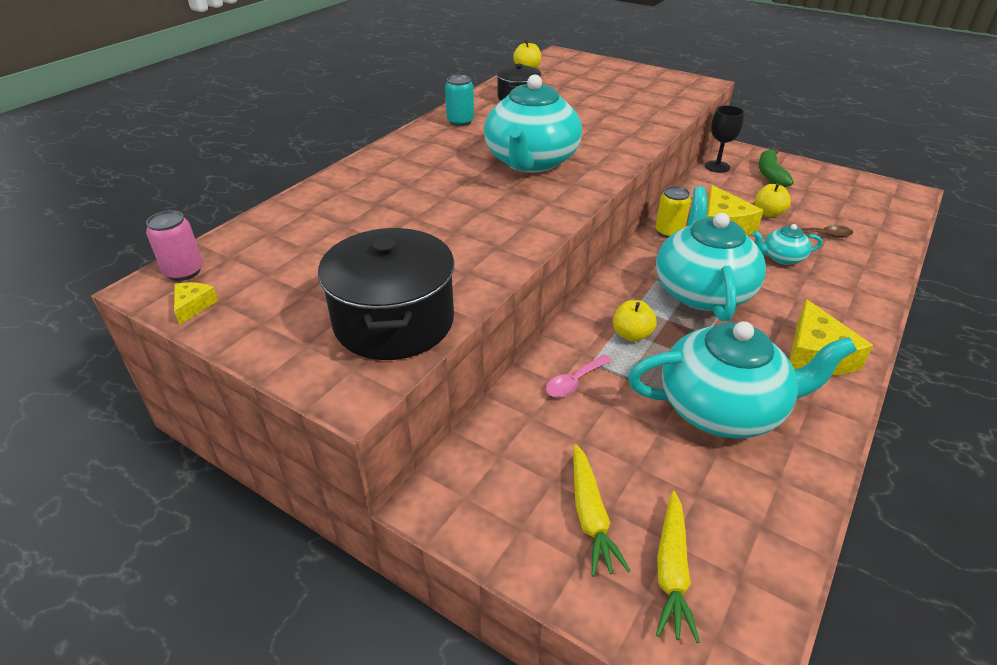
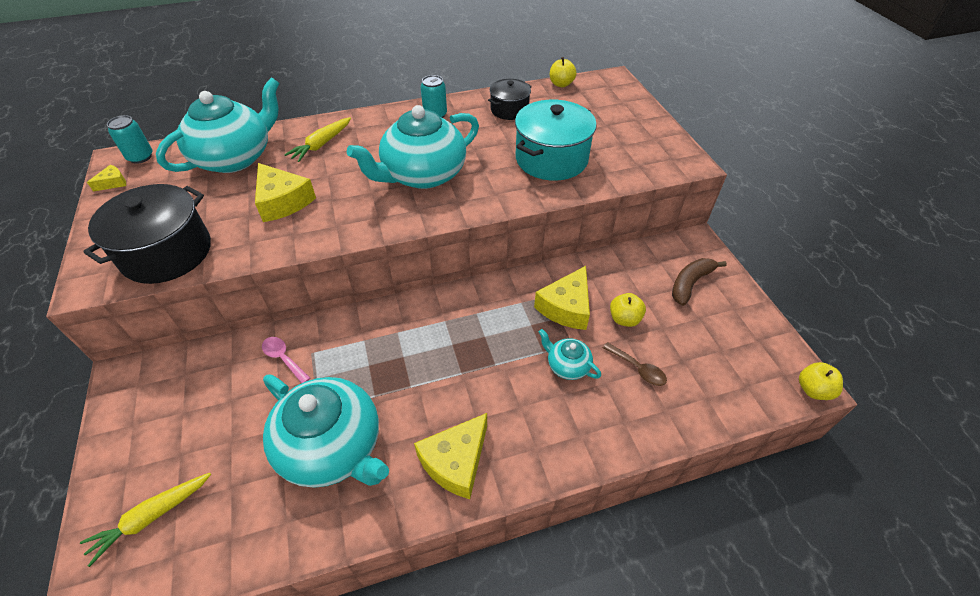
camera: 40 degrees right, 10 degrees up
(184, 271) = (140, 157): pink can -> turquoise can
(438, 231) = (283, 201): none -> yellow cheese
(574, 382) = (284, 358): pink spoon -> pink spoon turned 45 degrees clockwise
(590, 516) = (167, 448): yellow carrot -> yellow carrot (321, 144)
(610, 114) = (551, 159): none -> turquoise pot
(631, 335) = (364, 351): yellow apple -> yellow apple (813, 390)
(669, 232) = (515, 287): yellow can -> none
(702, 291) = (460, 351): turquoise teapot -> turquoise teapot (235, 157)
(717, 166) = (652, 249): black goblet -> none
(770, 174) = (690, 283): green banana -> brown banana

